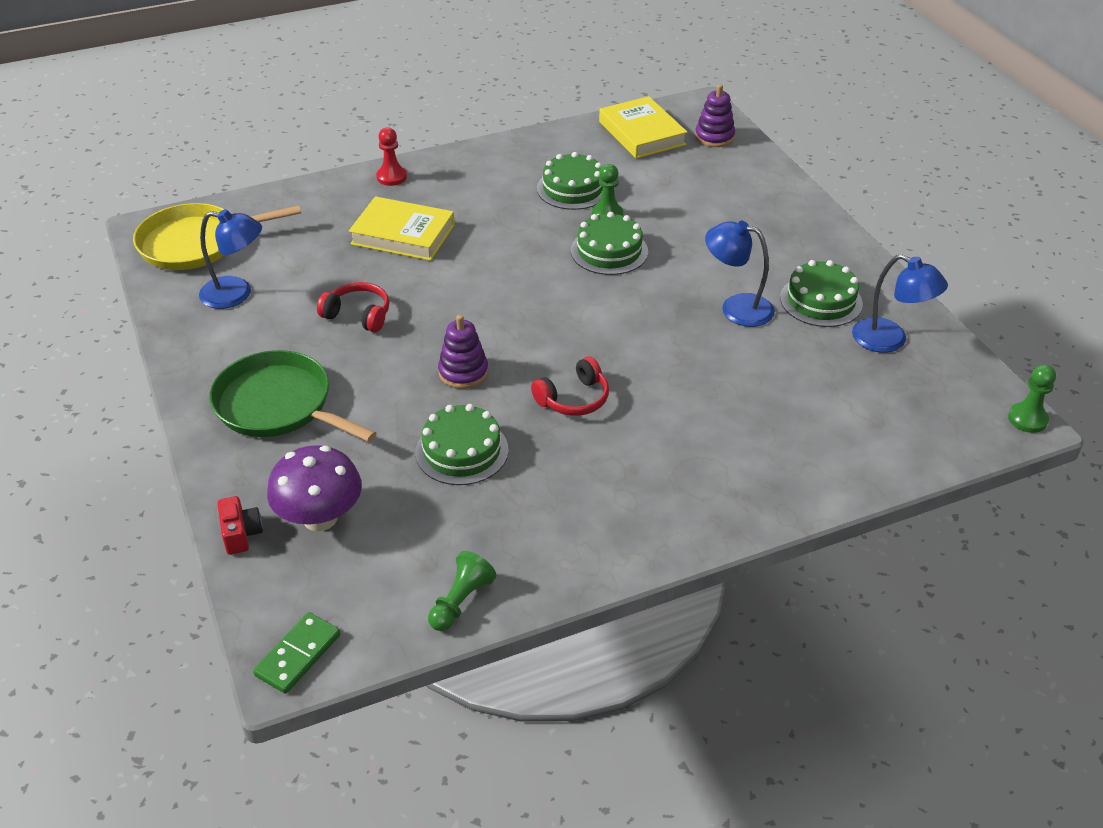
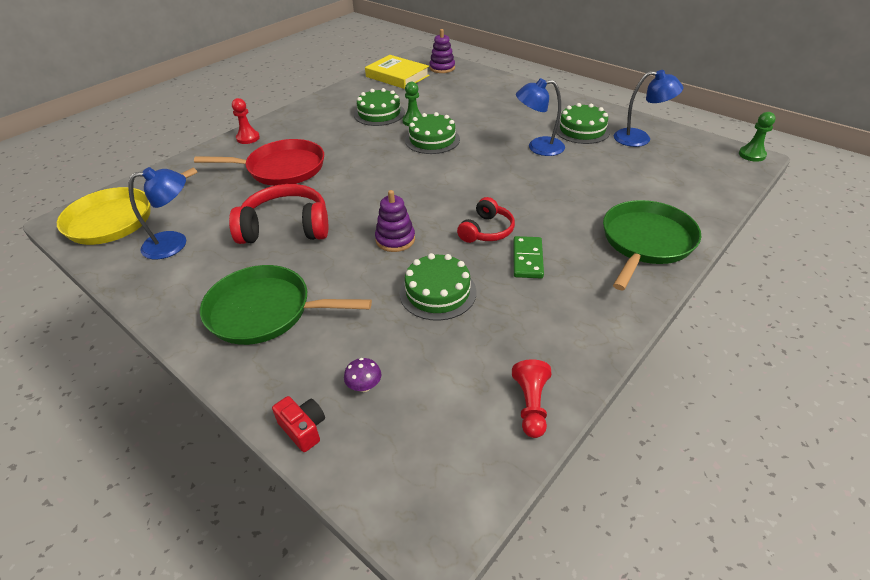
camera: 25 degrees left, 0 degrees up
(298, 655) = (433, 518): green domino -> green domino (527, 259)
(320, 518) = (364, 386): purple mushroom -> purple mushroom, size x0.44
(358, 315) = (286, 227): red headphones -> red headphones, size x1.66
(403, 234) = (282, 168): yellow book -> red pan
(460, 601) = (531, 405): green pawn -> red pawn
(751, 483) = (646, 242): none -> green pan

